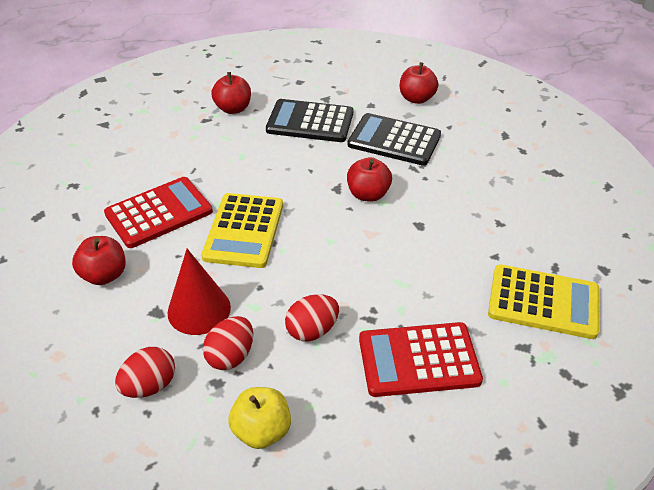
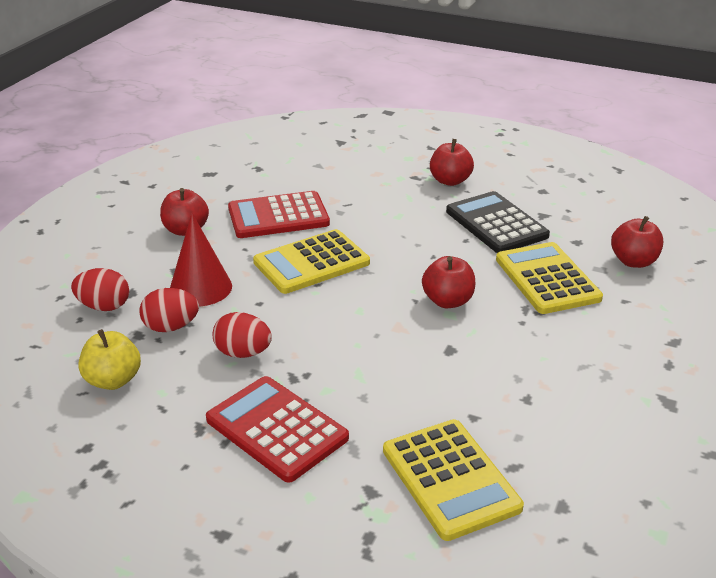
camera: 50 degrees right, 10 degrees down
(159, 213) = (278, 216): red calculator -> red calculator turned 150 degrees clockwise
(394, 140) = (547, 279): black calculator -> yellow calculator

